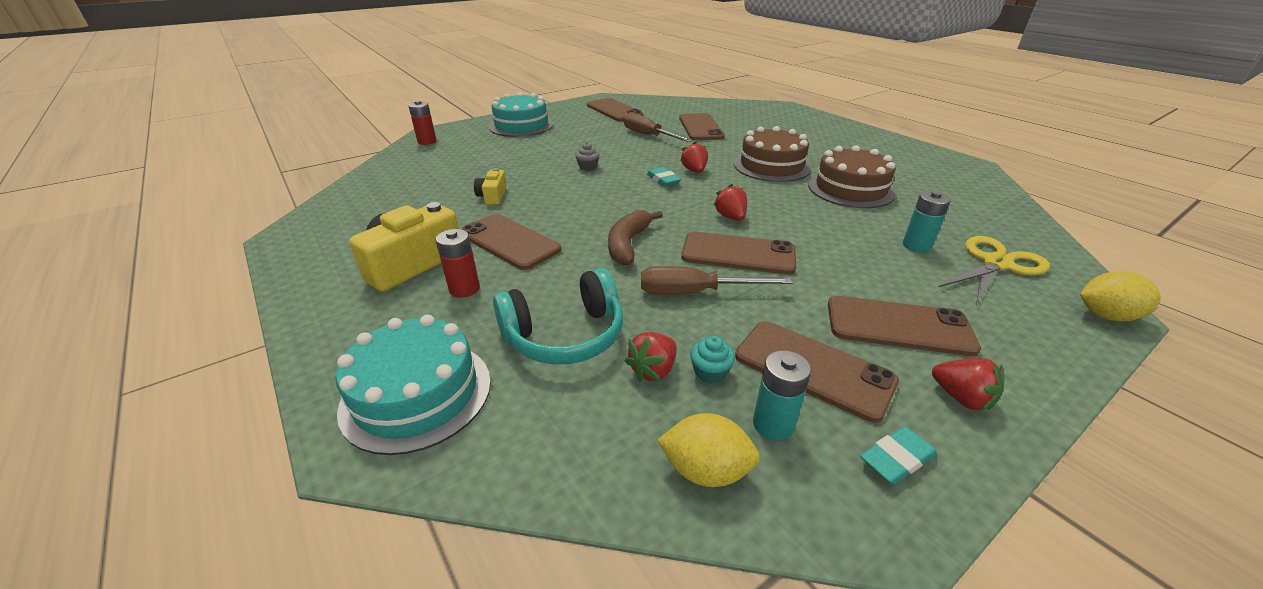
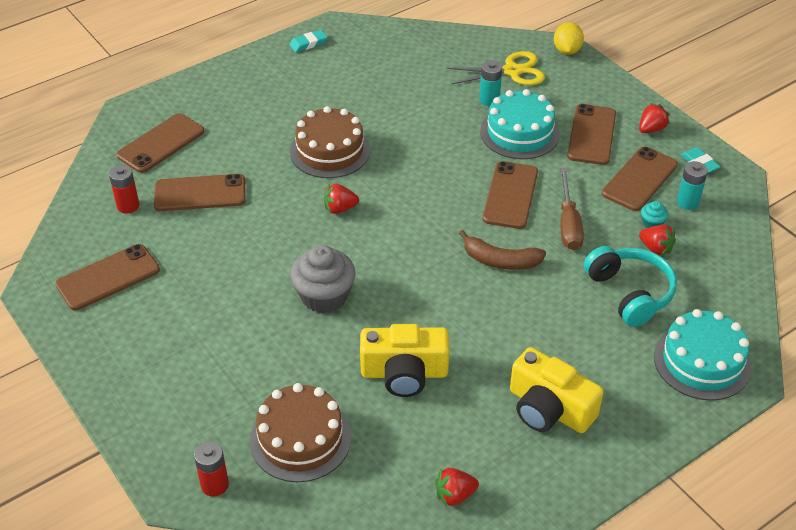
camera: 90 degrees left, 10 degrees up
(464, 289) = (583, 361): red battery -> red battery (128, 206)
(492, 196) = (404, 373): yellow camera -> yellow camera, size x1.92
(509, 241) = (502, 343): brown phone -> brown phone (161, 143)
(521, 125) = (159, 380): turquoise cake -> turquoise cake (519, 133)
(588, 167) = (324, 296): grey cupcake -> grey cupcake, size x2.22
(648, 135) = (223, 242): brown screwdriver -> none
(663, 180) = (364, 234): turquoise eraser -> turquoise eraser (308, 43)
(705, 470) = (724, 231): yellow lemon -> none
(730, 217) = (447, 193): red strawberry -> red strawberry (455, 495)
(850, 189) = (387, 110): brown cake -> brown cake (300, 439)
(996, 264) = (512, 71): yellow scissors -> yellow scissors turned 120 degrees clockwise

